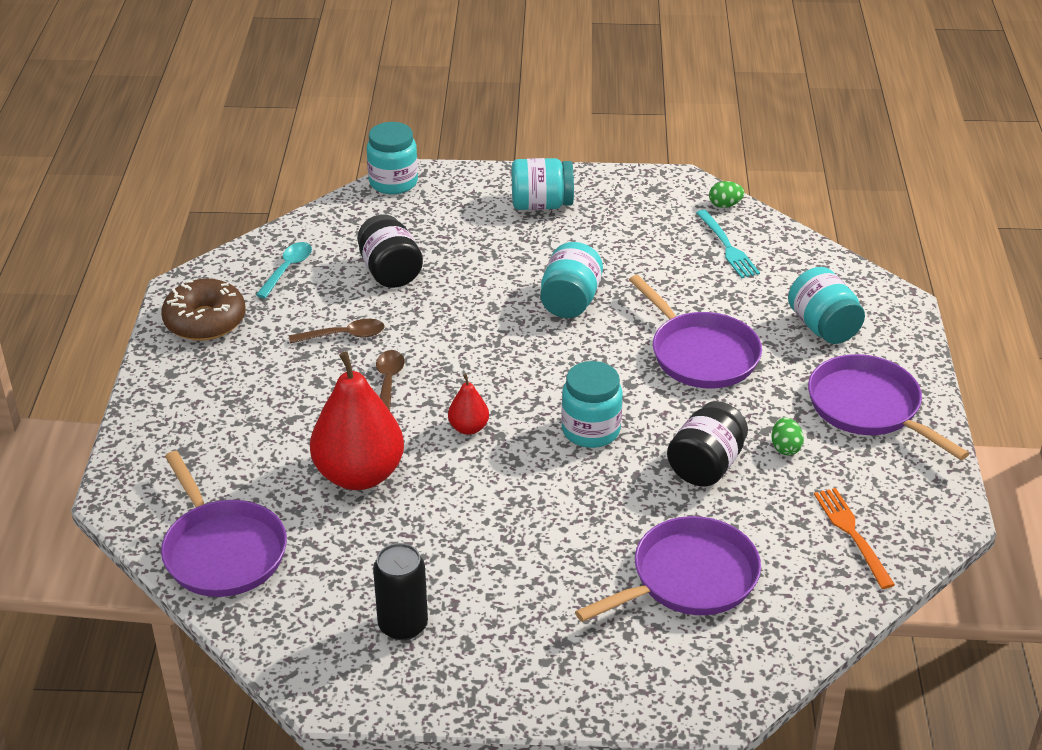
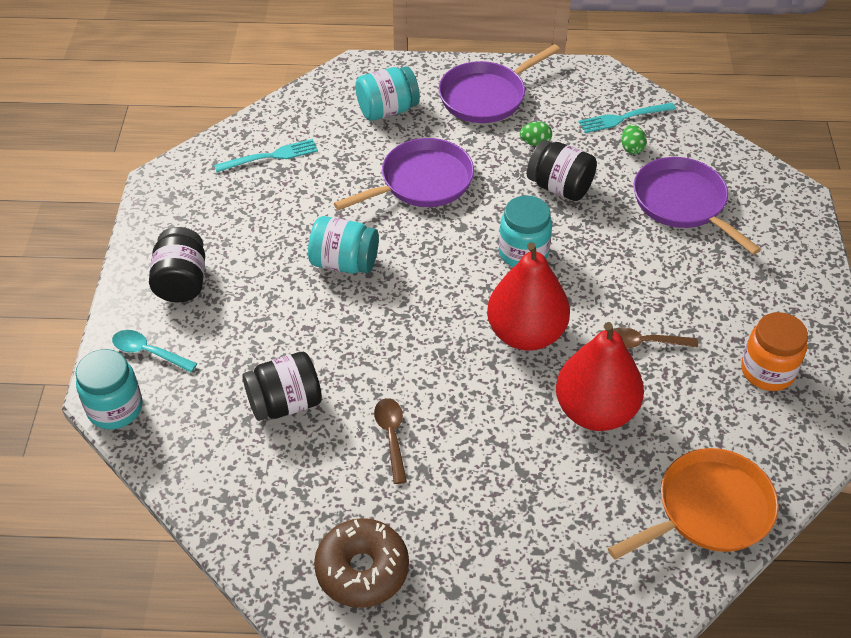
camera: 90 degrees left, 10 degrees up
(222, 551) = (709, 510): purple pan -> orange pan
(287, 269) = (271, 498): turquoise spoon -> turquoise spoon (148, 352)
(388, 383) = (465, 396): brown spoon -> brown spoon (643, 343)
(403, 625) = (767, 371): black can -> orange jar
(468, 428) = (526, 334): red pear -> red pear, size x2.18
(541, 205) = (182, 282): turquoise jar -> black jar
(725, 205) = (205, 154): green egg -> green egg (631, 148)
(851, 533) = (623, 118): orange fork -> turquoise fork

